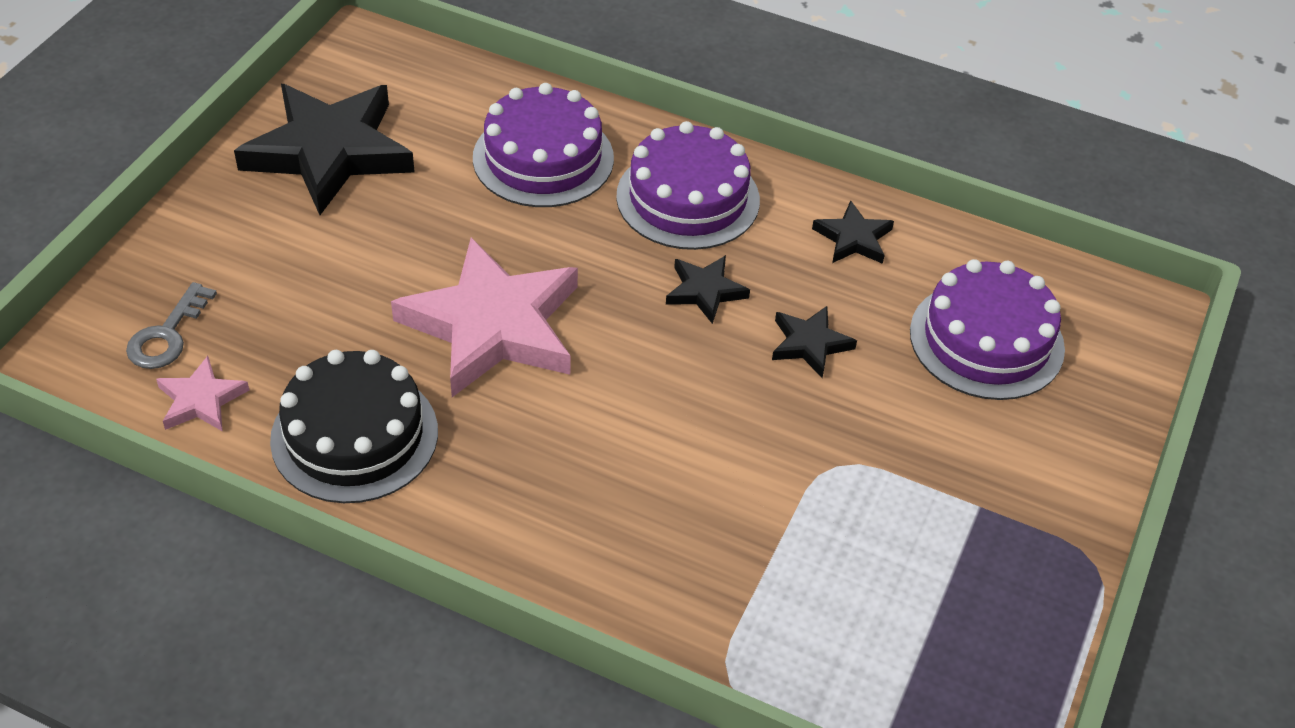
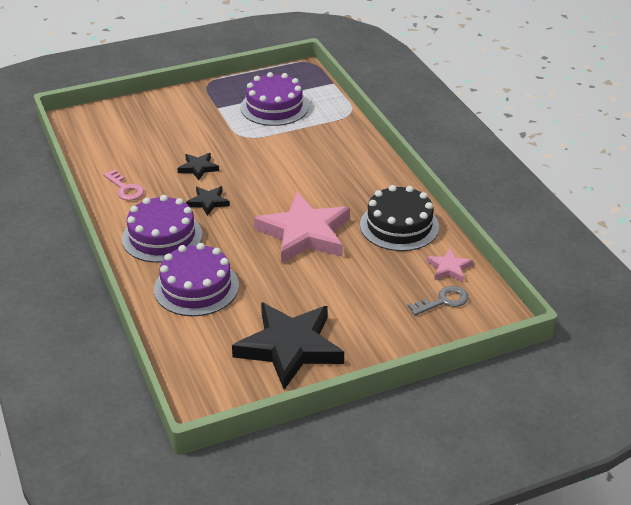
camera: 135 degrees left, 10 degrees down
(853, 238) = (125, 189): black star -> pink key
(986, 340) = (138, 138): purple cake -> purple cake (274, 107)

